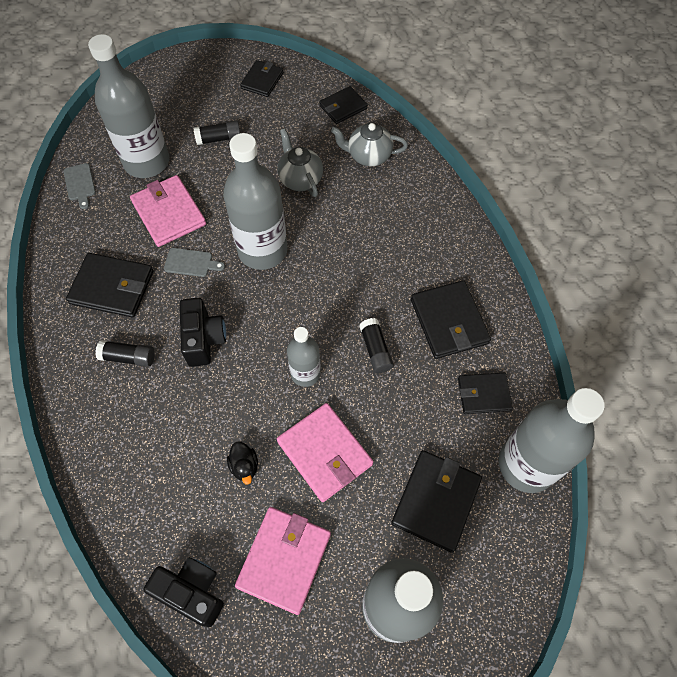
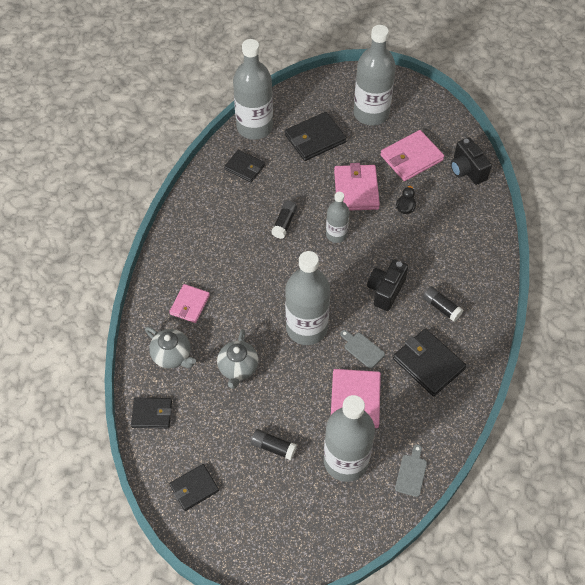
camera: 145 degrees left, 5 degrees down
(395, 206) = (190, 304): none -> pink wallet
(449, 321) = (226, 213): black wallet -> none

